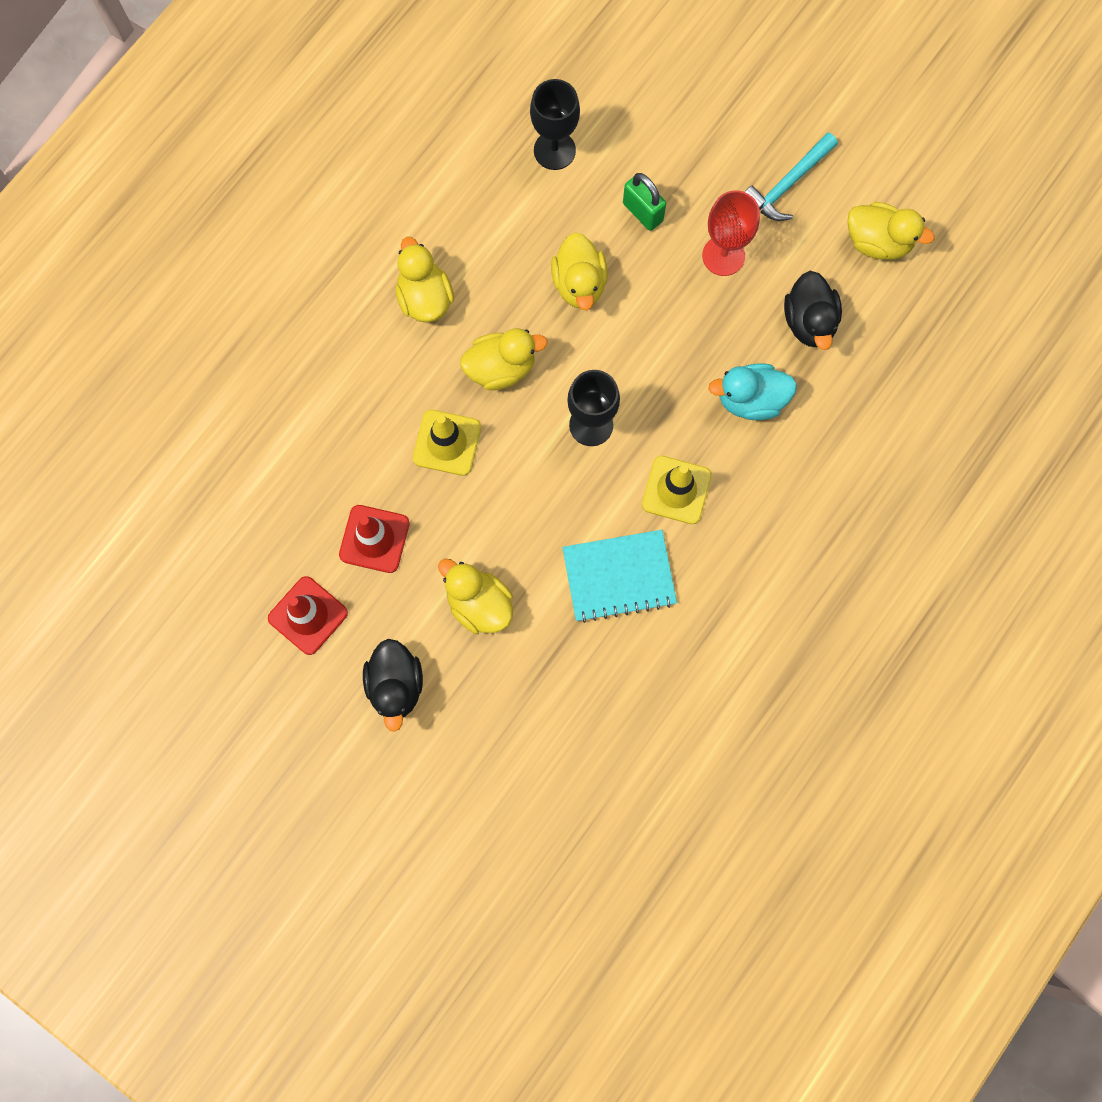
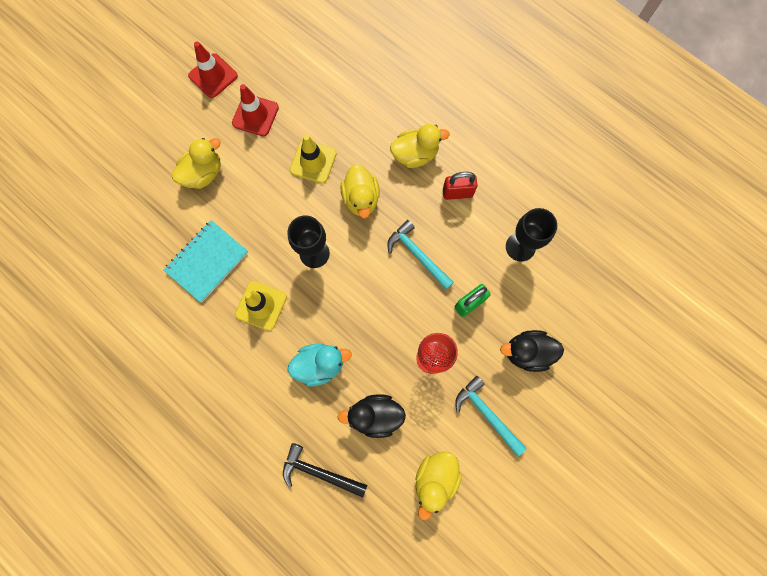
camera: 95 degrees right, 0 degrees up
(396, 685) = (161, 122): black duck -> black duck (527, 352)
(481, 236) = (457, 193): none -> red padlock
(579, 284) = (417, 255): yellow duck -> turquoise hammer
(619, 576) = (207, 261): turquoise notebook -> turquoise notebook turned 45 degrees clockwise
(750, 400) = (320, 365): turquoise duck -> turquoise duck turned 75 degrees clockwise
(891, 385) = (319, 472): none -> black hammer

